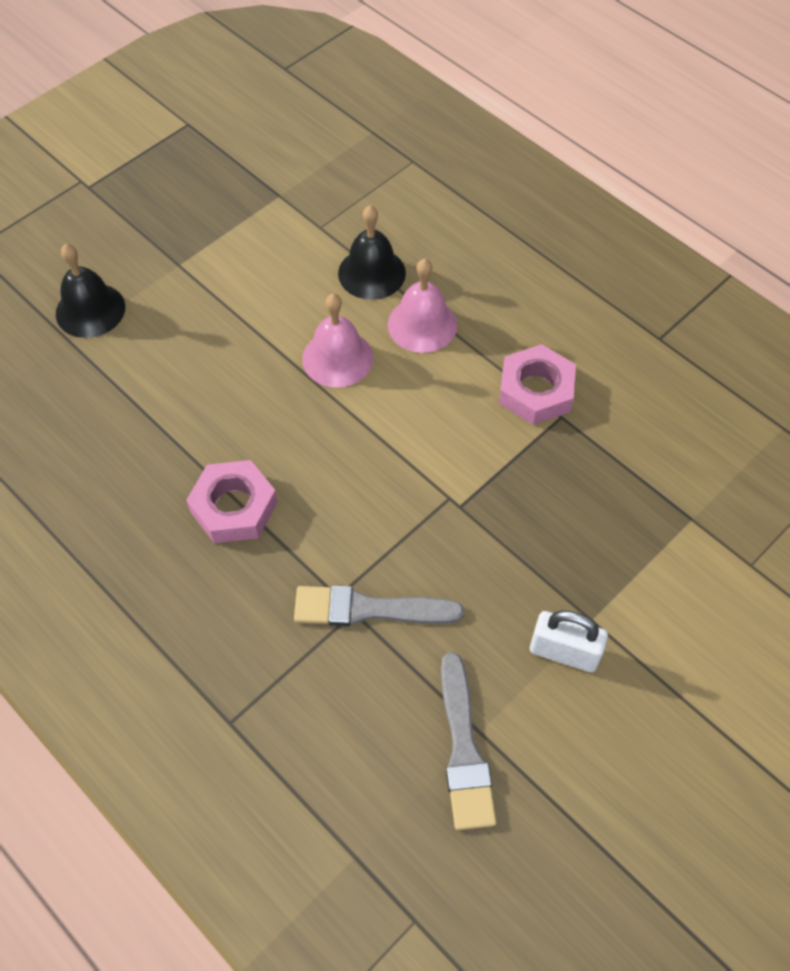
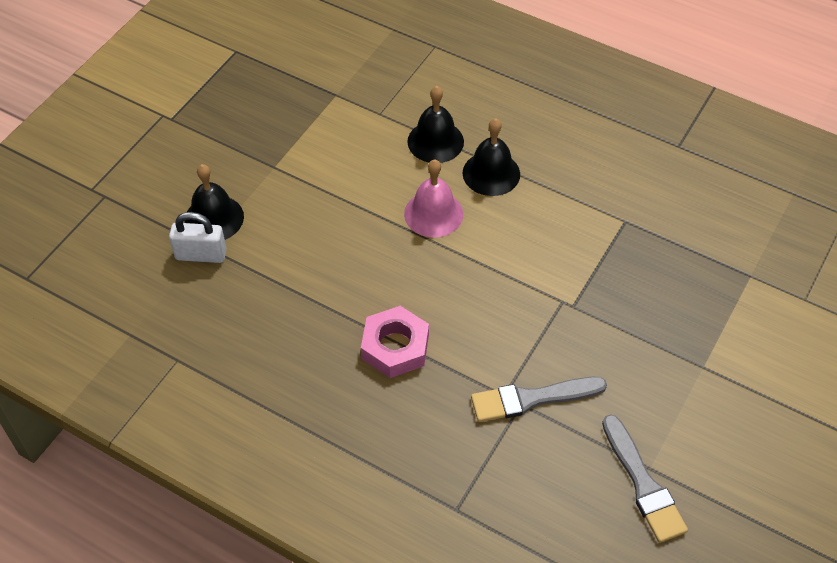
camera: 15 degrees left, 5 degrees down
(422, 324) = (491, 173): pink bell -> black bell
(536, 391) = (599, 206): pink nut -> none
(564, 652) = (691, 395): white padlock -> white padlock (201, 255)

